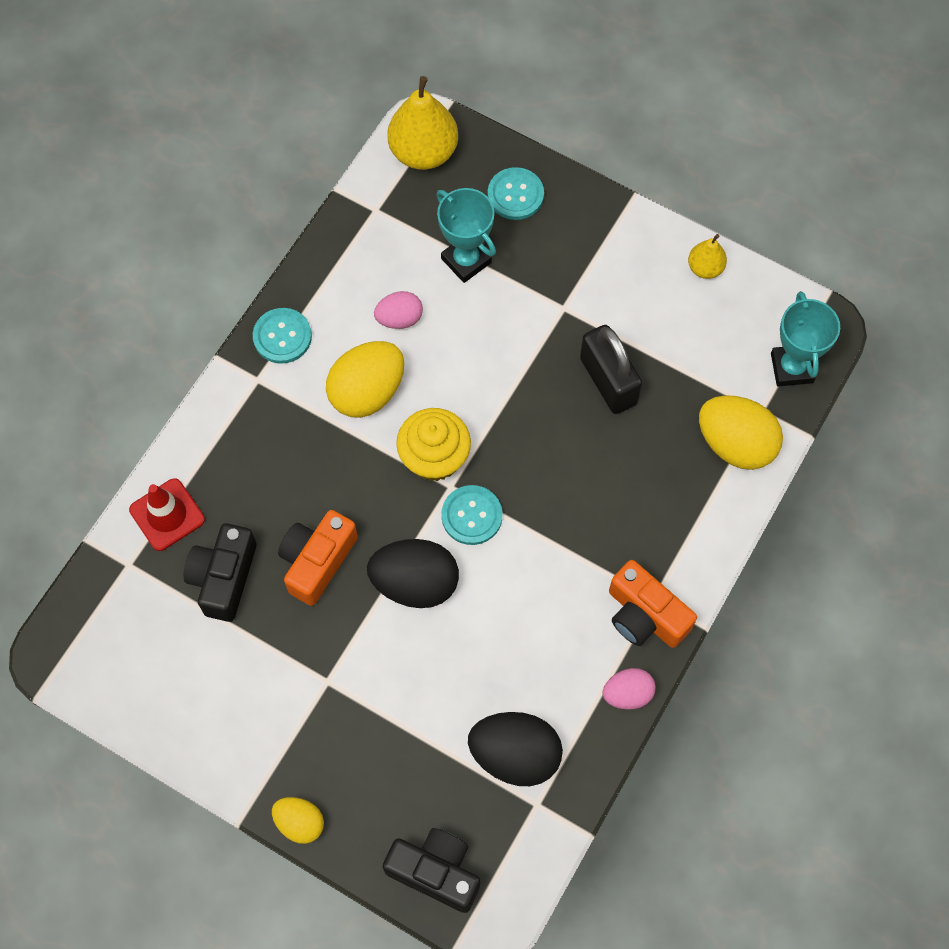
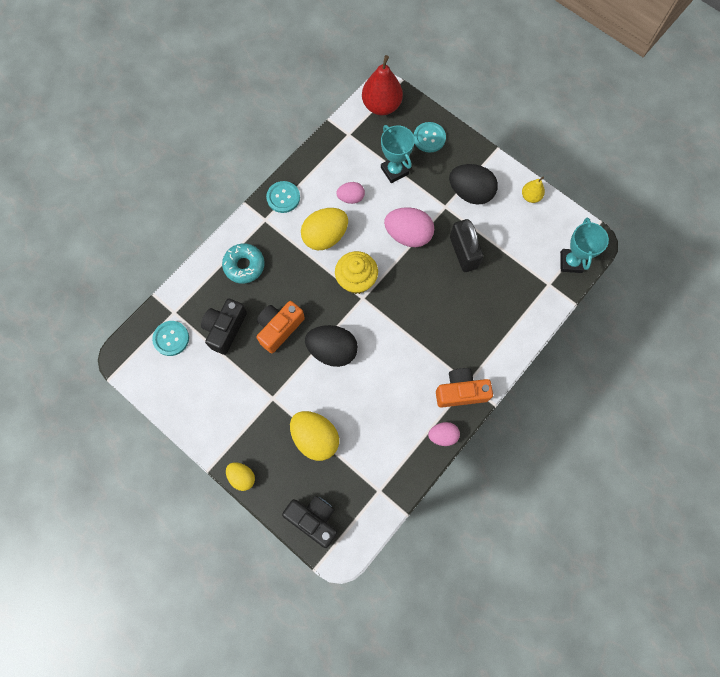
camera: 10 degrees right, 5 degrees up
(167, 515) = (200, 288): red traffic cone -> none
(236, 464) = (244, 266): none -> turquoise donut
(423, 152) = (381, 106): yellow pear -> red pear
(471, 516) = (371, 317): turquoise button -> turquoise button (171, 338)
(509, 366) = (408, 235): none -> pink egg
(515, 755) = (371, 459): black egg -> black egg (470, 193)
(645, 615) = (461, 391): orange camera -> orange camera turned 120 degrees clockwise
(735, 444) = (530, 301): yellow egg -> yellow egg (315, 438)

